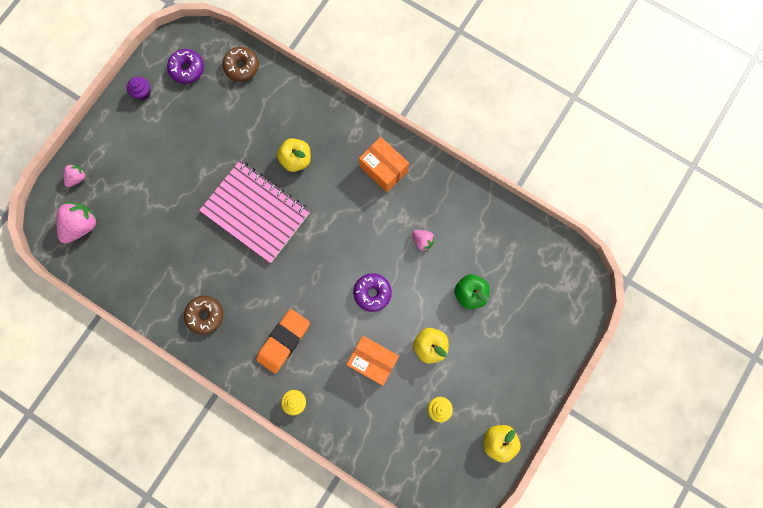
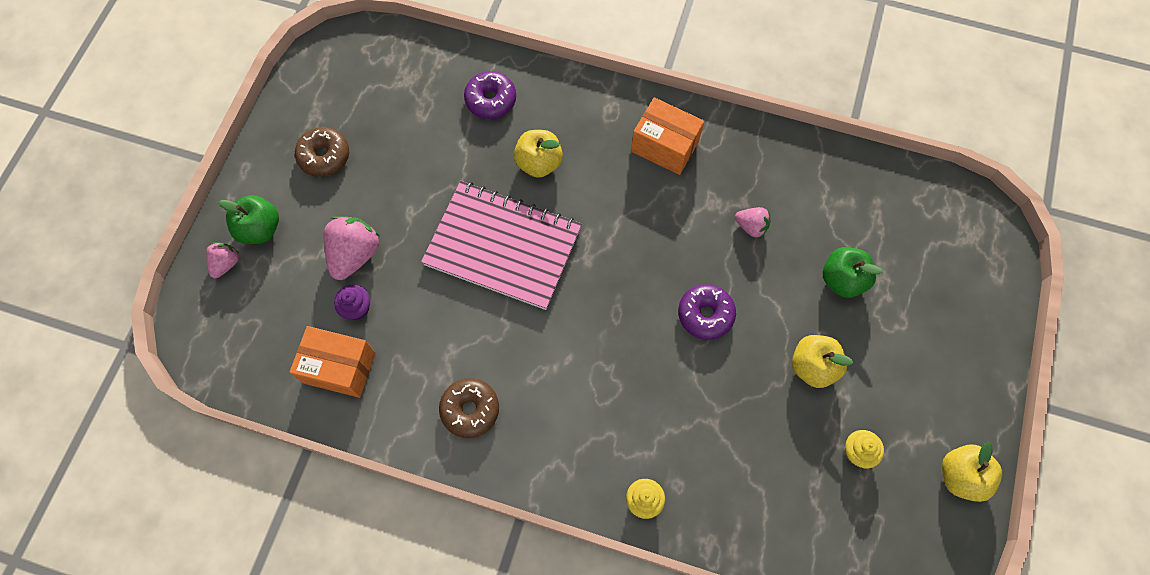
camera: 15 degrees left, 10 degrees down
(82, 225) = (249, 328): pink strawberry -> pink strawberry (355, 254)
(104, 159) = (260, 229): none -> green apple
(143, 92) = (294, 127): purple cupcake -> purple cupcake (357, 308)
(187, 69) = (350, 83): purple donut -> purple donut (491, 100)
(242, 67) = (426, 63): brown donut -> brown donut (324, 156)
(283, 341) = (598, 416): orange eraser -> none
(373, 360) = (738, 409): orange box -> orange box (339, 367)

